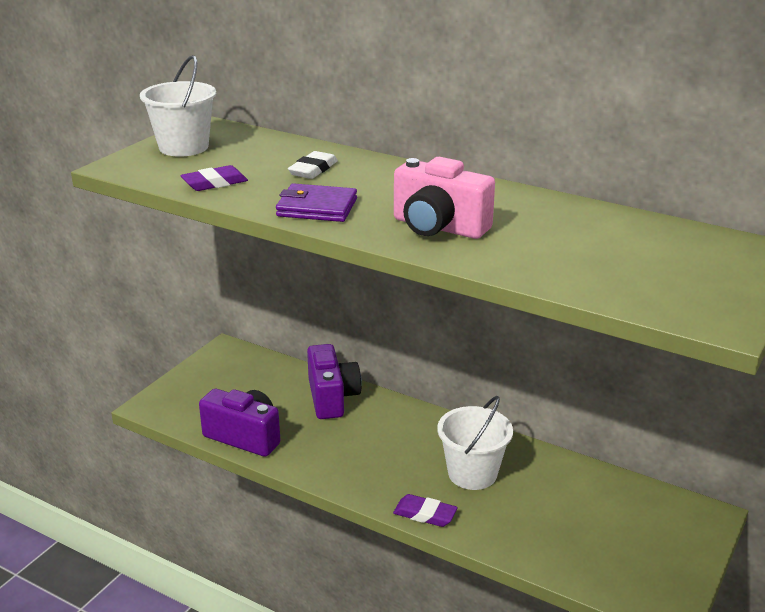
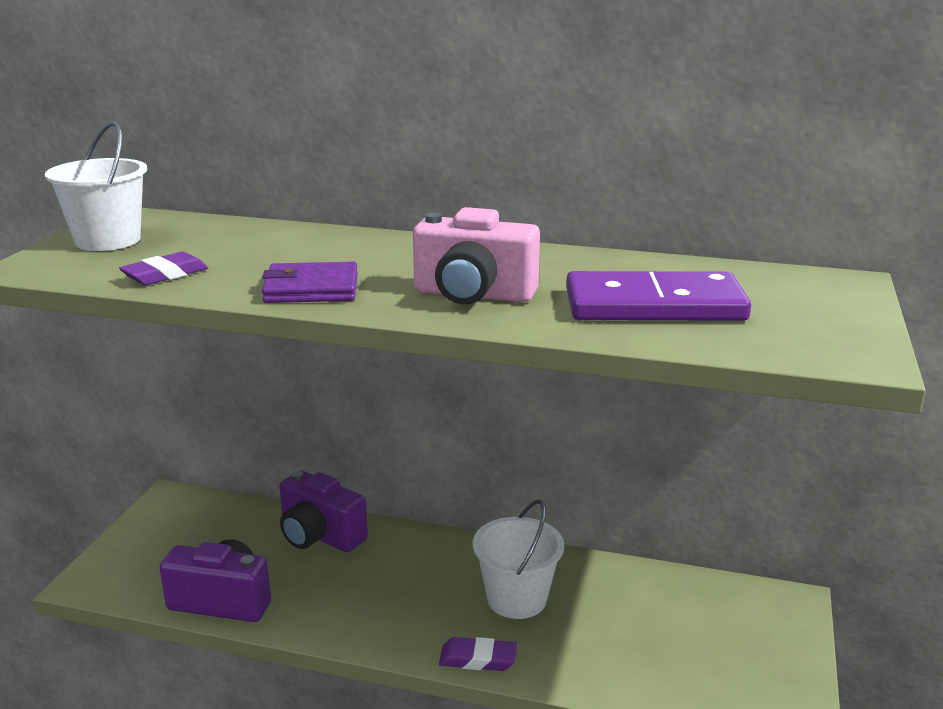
camera: 15 degrees left, 5 degrees down
(313, 169) = (287, 250): white eraser -> none
(332, 397) = (319, 536): purple camera -> purple camera turned 150 degrees clockwise
(580, 254) = (654, 305): none -> purple domino

